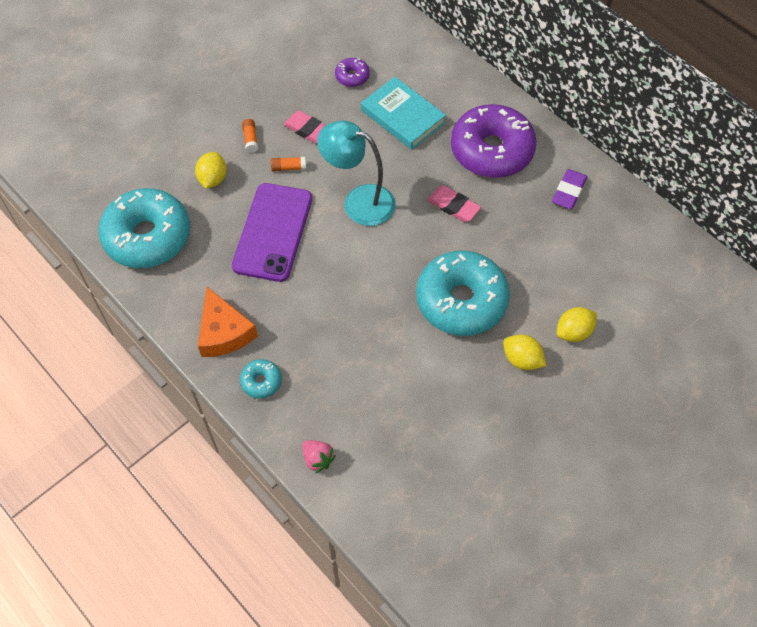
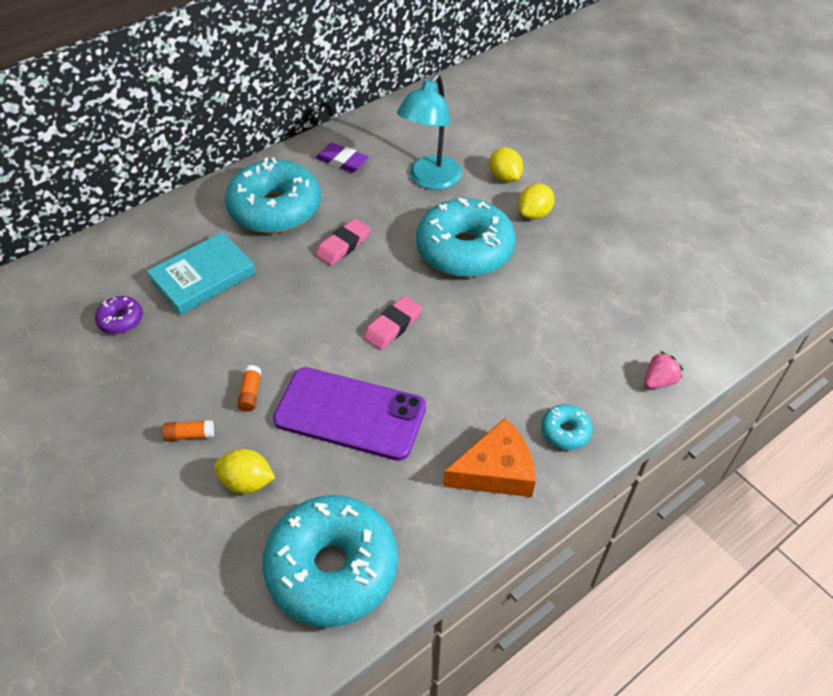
camera: 85 degrees left, 10 degrees down
(308, 130) = (194, 370): pink eraser -> pink eraser (393, 326)
(359, 201) = (320, 325): turquoise lamp -> turquoise lamp (430, 180)
(491, 150) = (275, 209): purple donut -> turquoise donut

